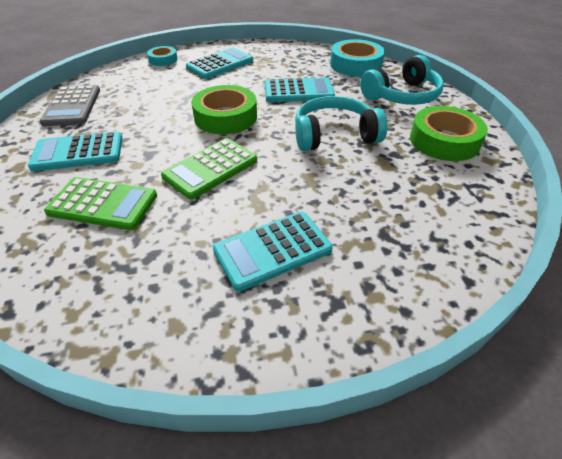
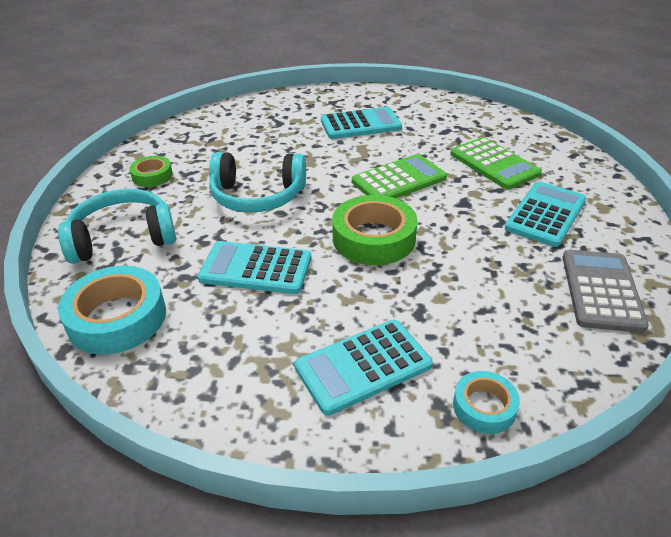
camera: 165 degrees left, 5 degrees down
(78, 152) = (545, 214): turquoise calculator -> turquoise calculator turned 60 degrees counterclockwise
(103, 204) = (494, 164): green calculator -> green calculator turned 150 degrees counterclockwise
(444, 141) = (152, 176): green tape -> green tape, size x0.55

